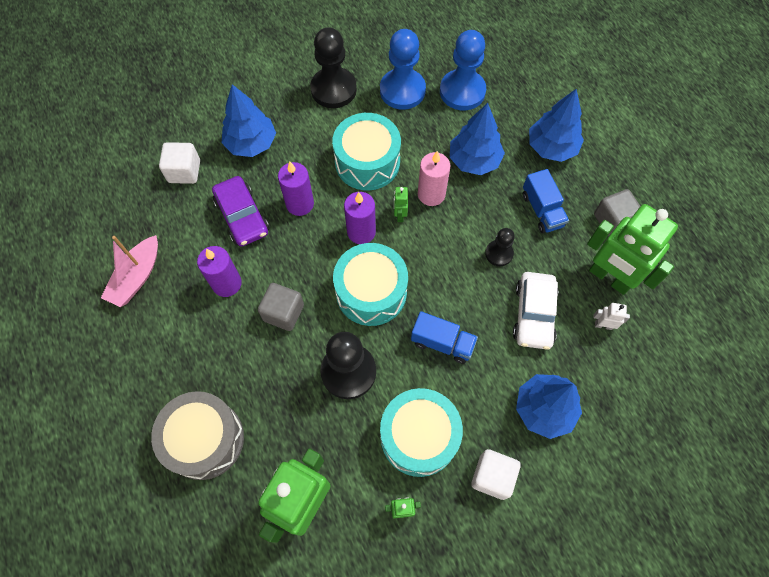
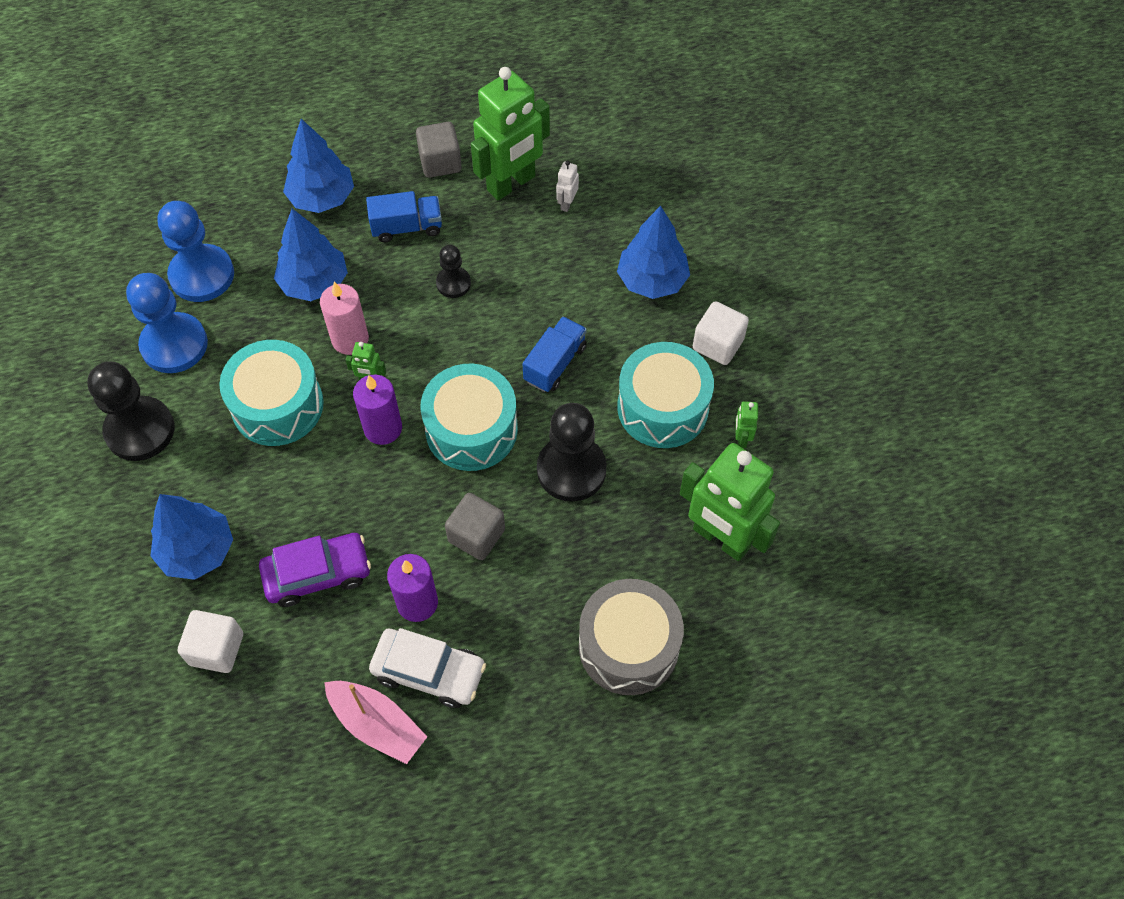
camera: 80 degrees left, 5 degrees down
(300, 204) = (318, 497): purple candle -> none
(534, 314) = (540, 265): white car -> white car (429, 671)

